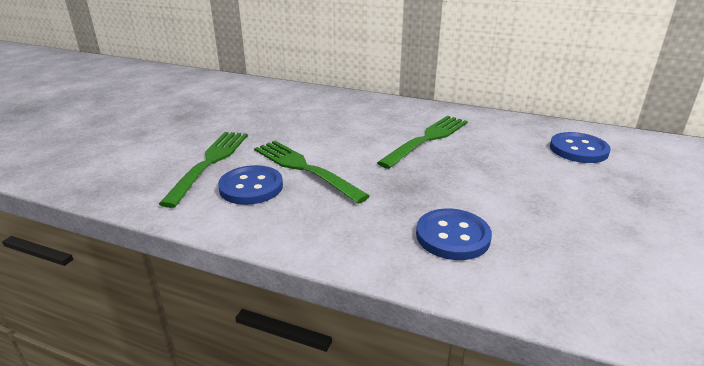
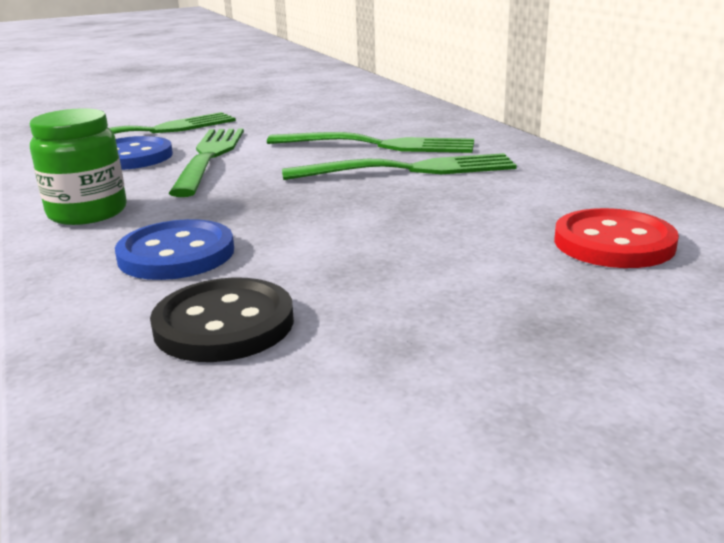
camera: 45 degrees right, 5 degrees down
(336, 237) = (87, 212): none -> green jar
(376, 128) = (379, 145): none -> green fork
(562, 258) = (224, 324): none -> black button
(578, 150) = (613, 243): blue button -> red button

